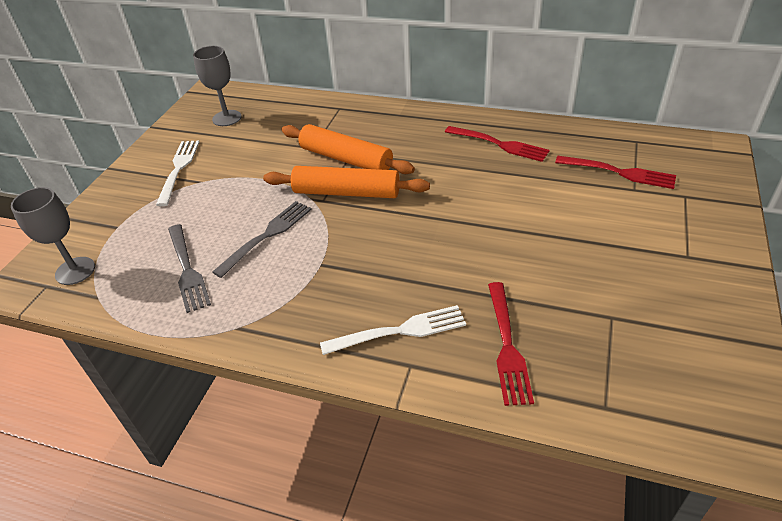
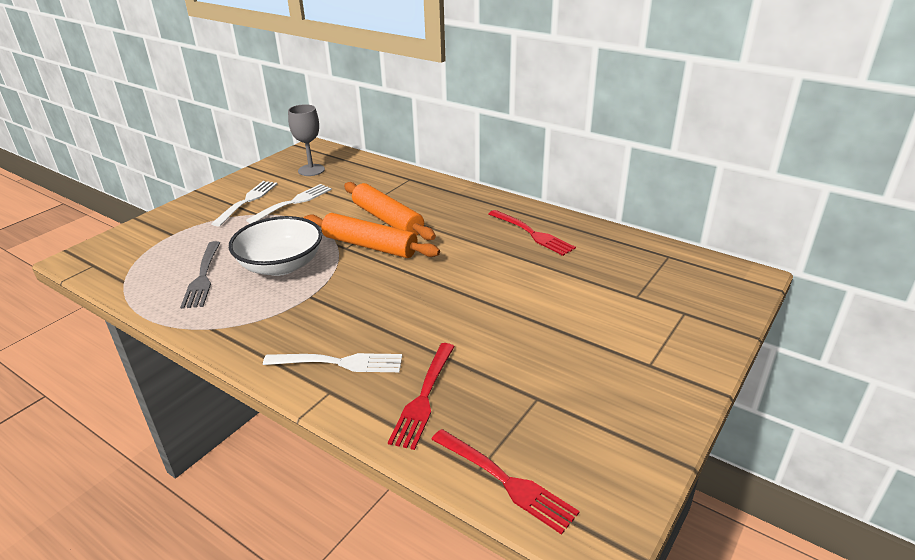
camera: 15 degrees right, 10 degrees down
(75, 271) = (121, 259): grey goblet -> none
(231, 161) = (292, 203): none -> white fork
(266, 236) = (281, 265): grey fork -> white bowl
(618, 172) = (630, 279): red fork -> red fork (504, 480)

